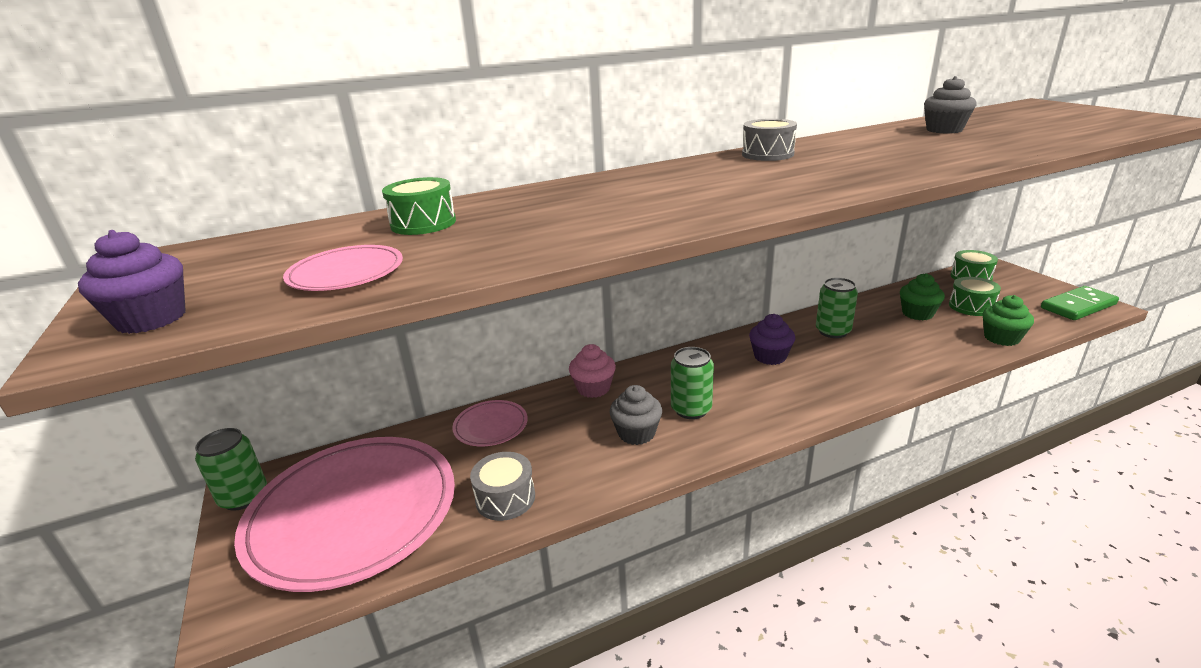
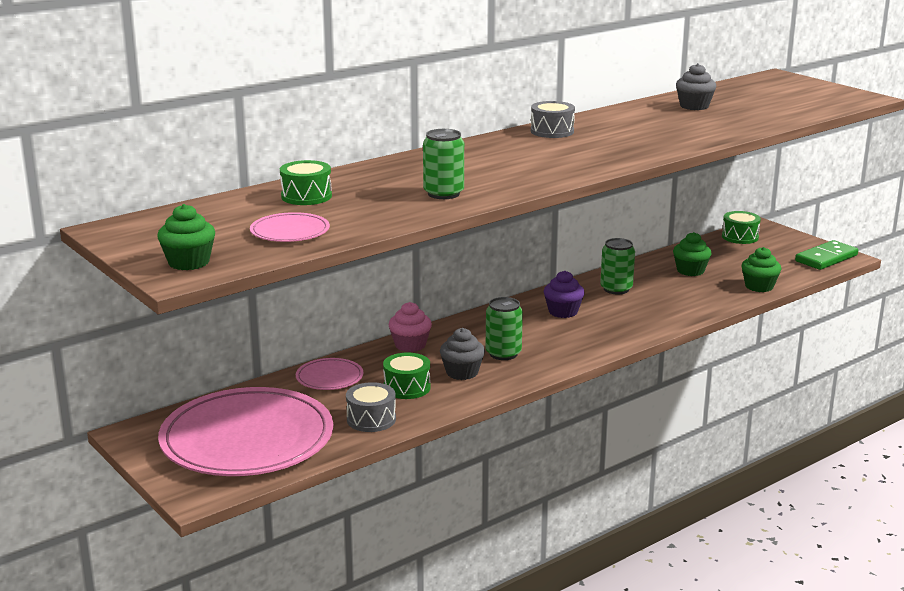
camera: 15 degrees left, 5 degrees down
(151, 319) = (189, 262): purple cupcake -> green cupcake
(244, 497) = (137, 439): green can -> green can (443, 194)
(971, 306) = (737, 262): green drum -> green drum (407, 387)

